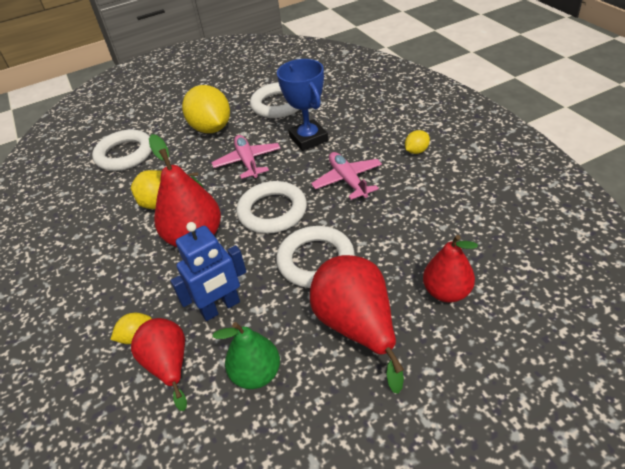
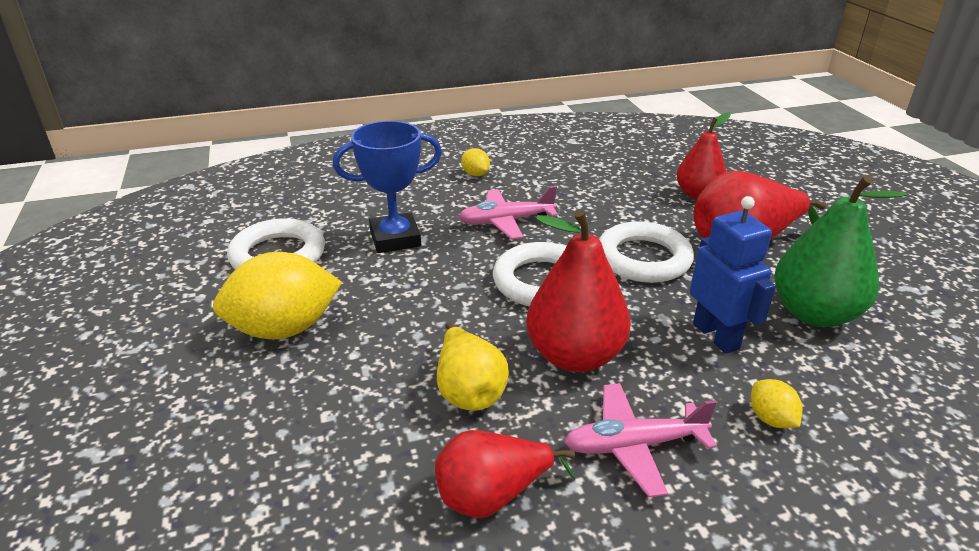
camera: 85 degrees left, 10 degrees down
(125, 154) = (275, 455): white ring -> none
(169, 365) = (815, 385): red pear -> red pear (492, 496)
(247, 162) = (414, 295): pink plane -> pink plane (633, 446)
(256, 374) = (814, 314): green pear -> green pear, size x1.51

